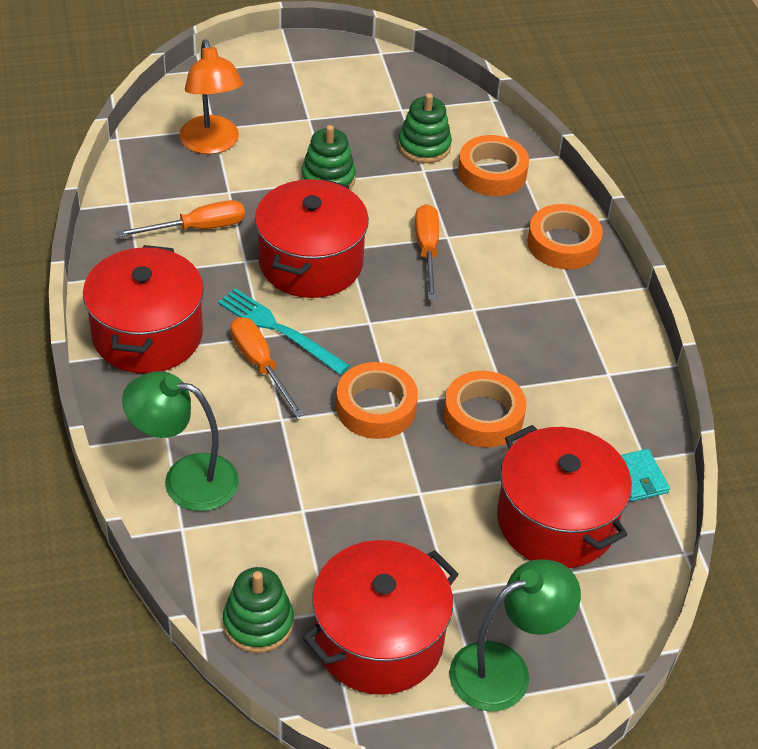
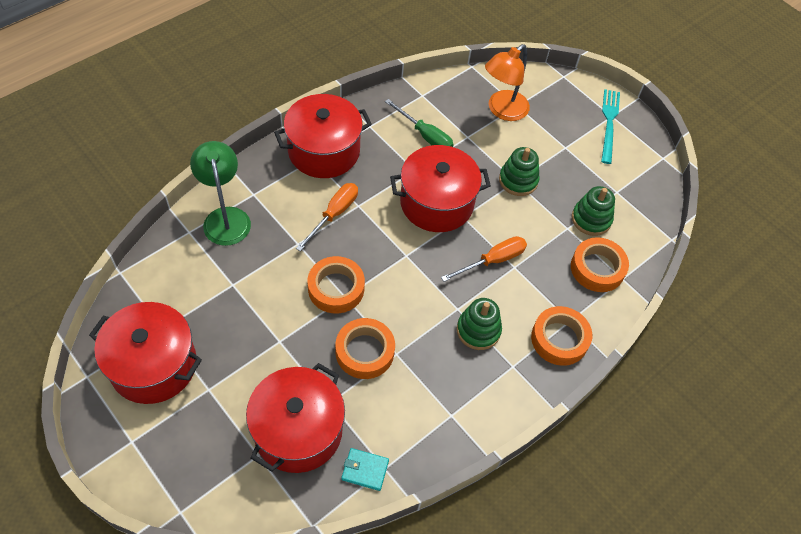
camera: 60 degrees right, 10 degrees up
(197, 228) = (425, 135): orange screwdriver -> green screwdriver
(258, 623) = (138, 298): green stacking toy -> green stacking toy (478, 330)
(279, 330) = (368, 211): turquoise fork -> turquoise fork (609, 123)
(505, 670) = (161, 445): green lamp -> none
(638, 477) = (365, 470): turquoise wallet -> turquoise wallet turned 60 degrees clockwise

